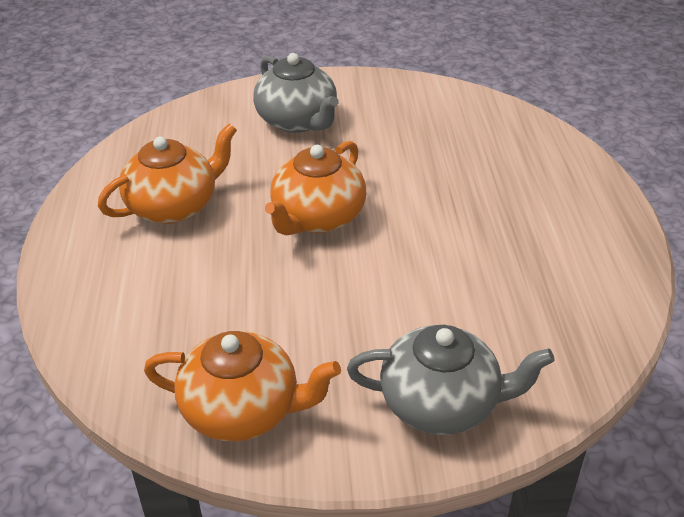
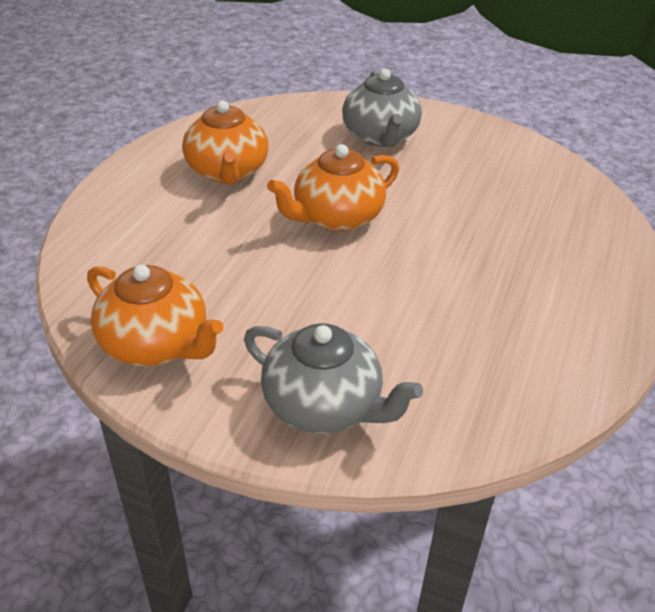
camera: 25 degrees right, 0 degrees up
(174, 206) = (227, 172): orange teapot -> orange teapot turned 90 degrees clockwise

